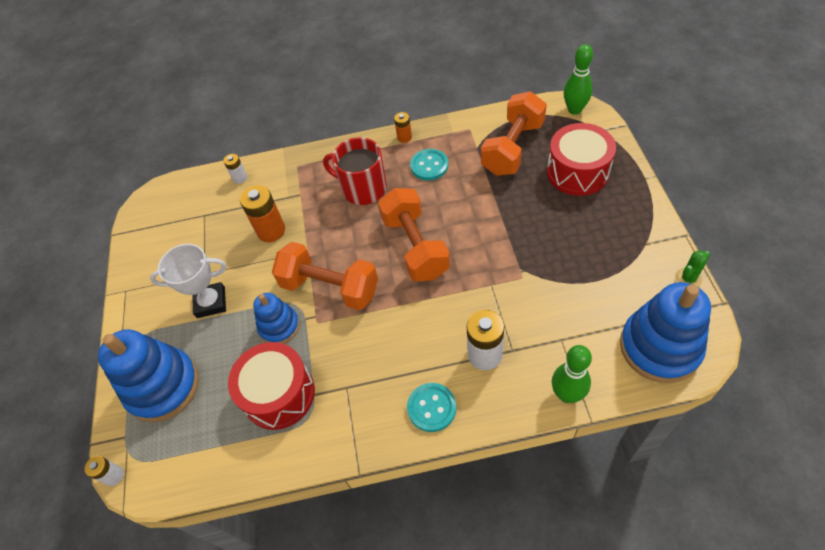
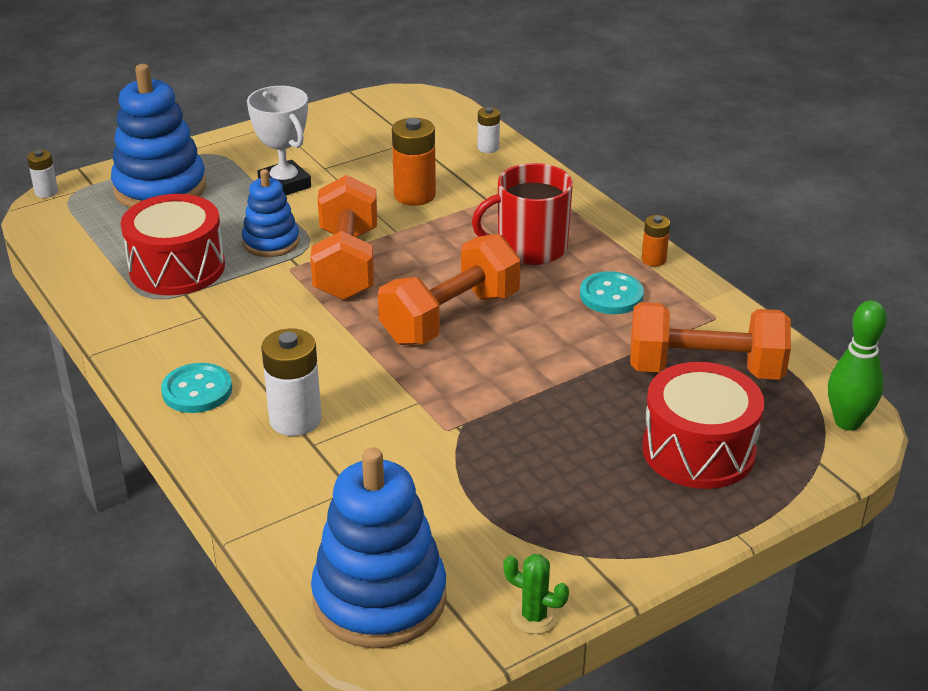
camera: 60 degrees right, 20 degrees down
(363, 188) = (530, 248): red mug -> red mug turned 105 degrees counterclockwise
(567, 394) = (259, 510): green bowling pin -> none

